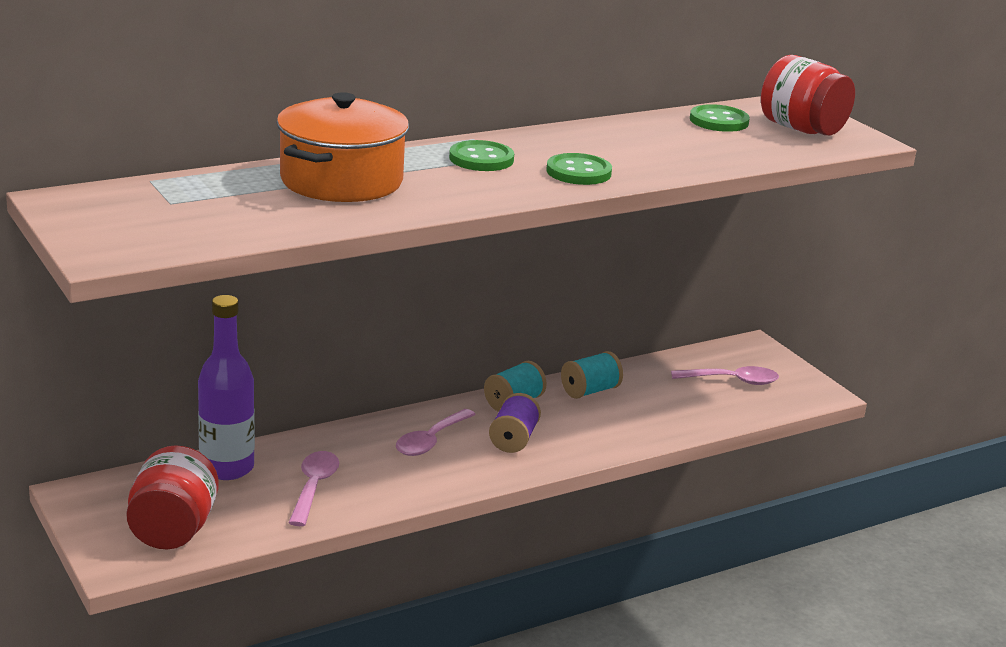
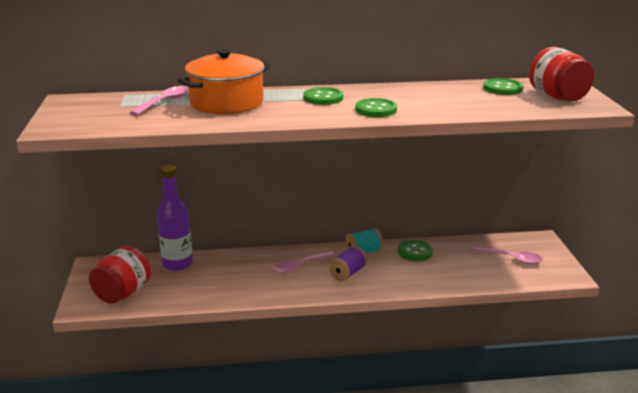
camera: 25 degrees right, 0 degrees up
(313, 487) = (214, 282): pink spoon -> pink spoon (165, 102)
(590, 391) = (415, 252): turquoise spool -> green button

